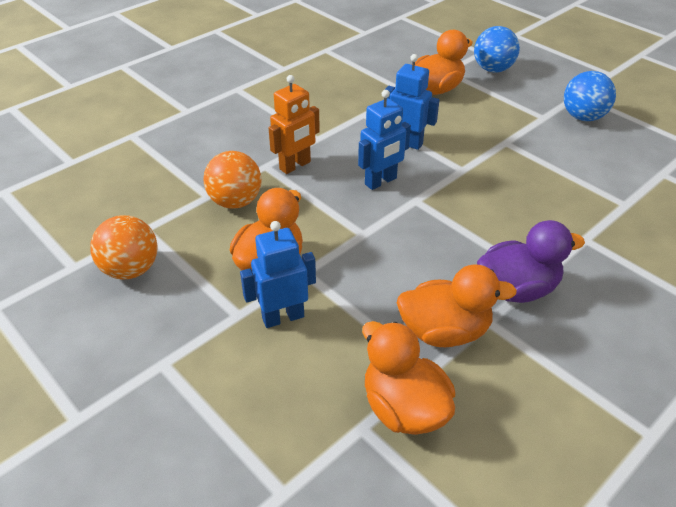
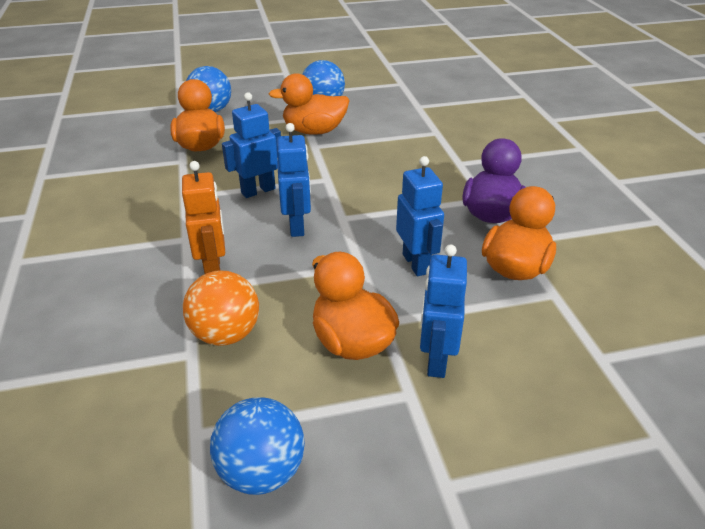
camera: 60 degrees left, 5 degrees down
(131, 269) = (261, 471): orange ball -> blue ball
(393, 265) = (416, 264): none -> blue robot
(404, 408) = (589, 324): orange duck -> orange duck (314, 131)

